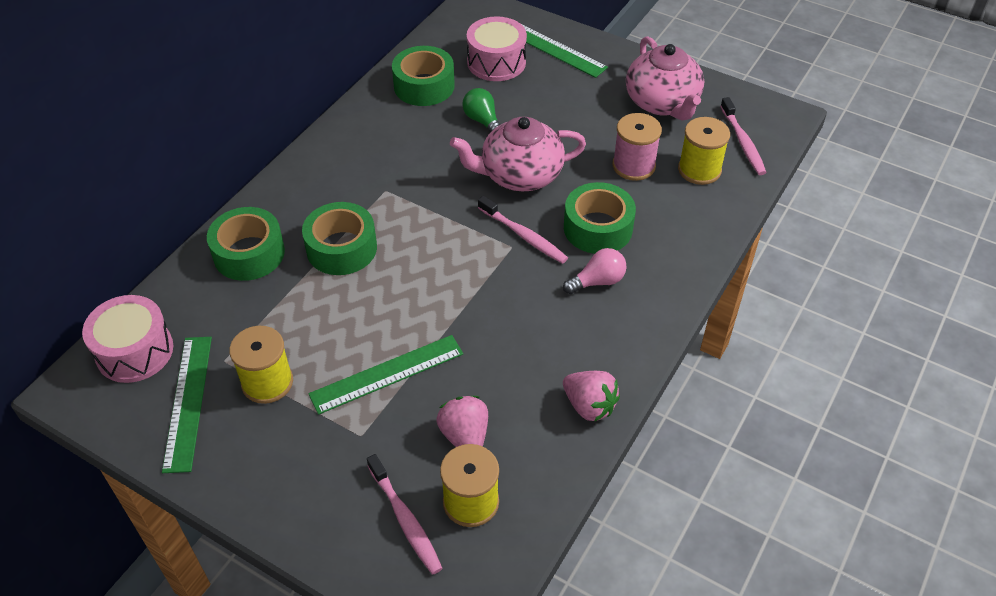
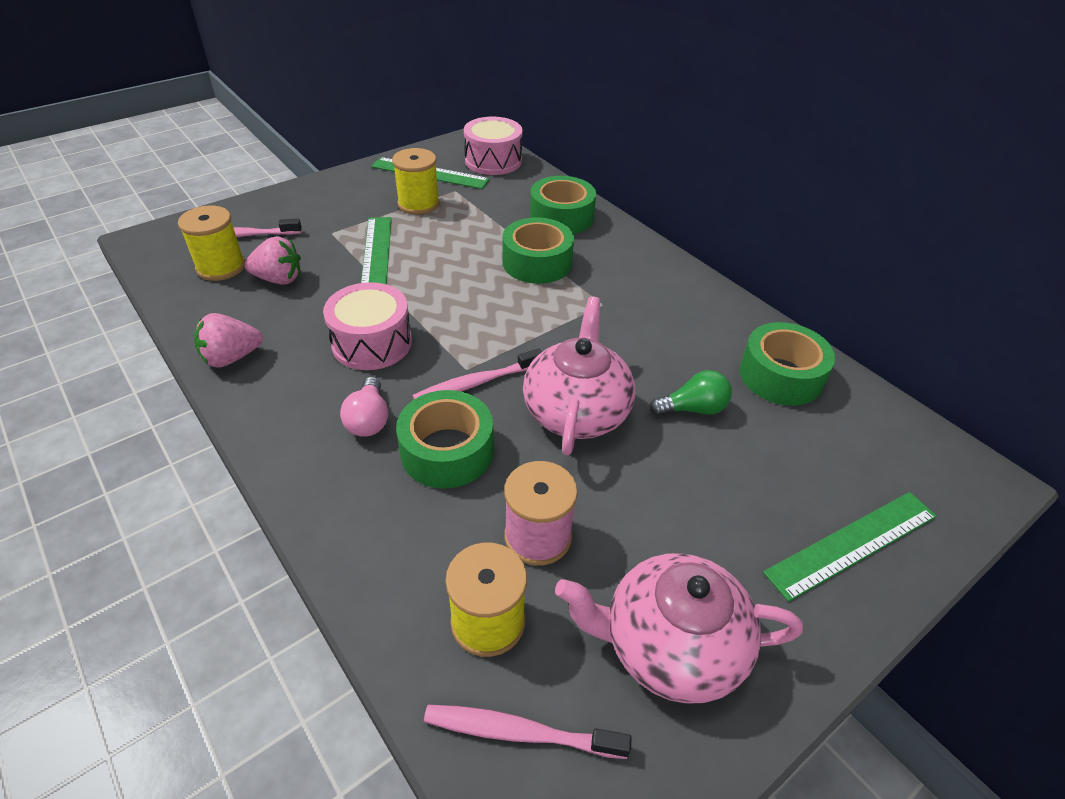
camera: 110 degrees right, 5 degrees down
(496, 62) = (823, 461): pink drum -> pink drum (372, 343)

